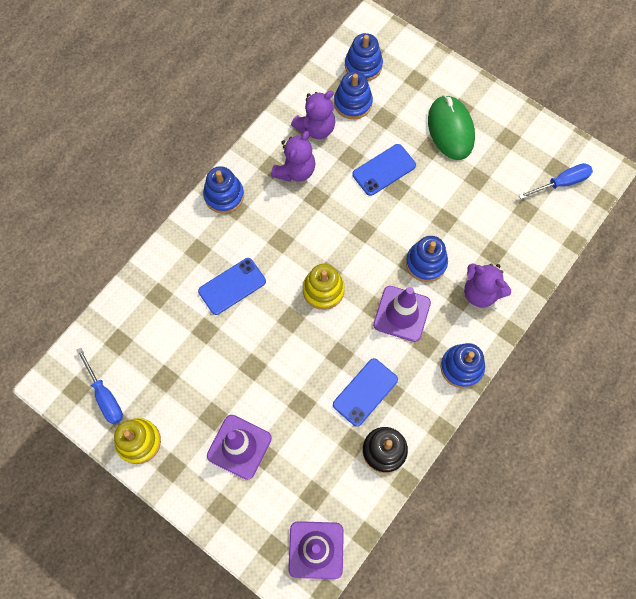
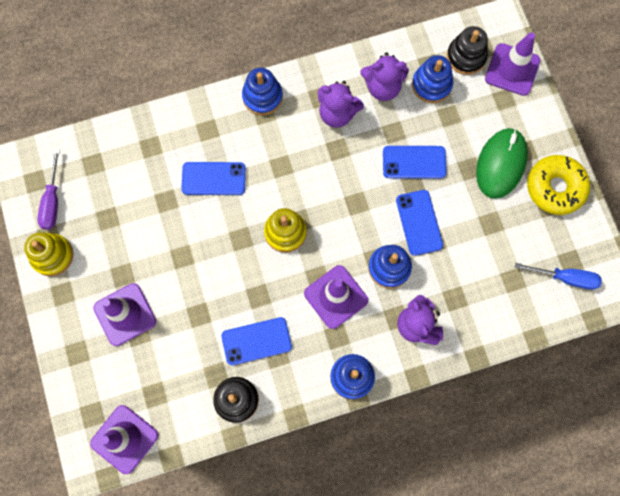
camera: 35 degrees right, 5 degrees up
(105, 396) = (52, 201): blue screwdriver -> purple screwdriver
(295, 170) = (337, 113): purple teddy bear -> purple teddy bear turned 45 degrees clockwise
(363, 66) = (466, 57): blue stacking toy -> black stacking toy
(405, 54) = (512, 69): none -> purple traffic cone
(422, 213) = (419, 222): none -> blue phone
(503, 121) = (555, 187): none -> yellow donut

